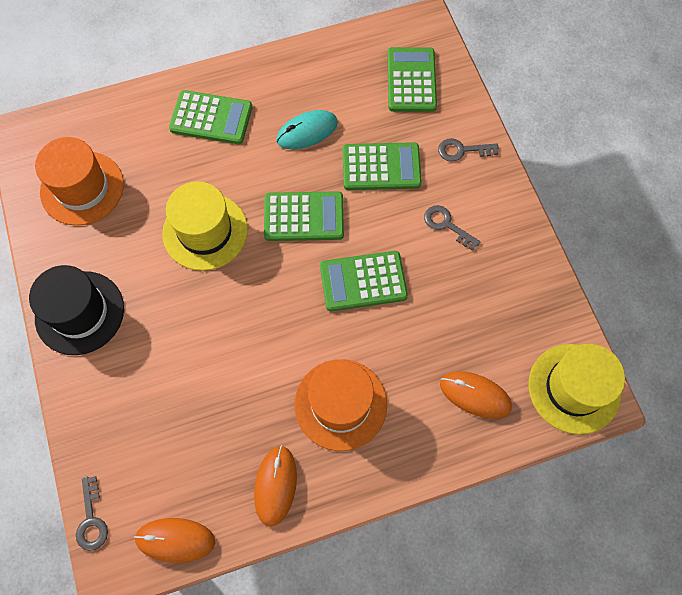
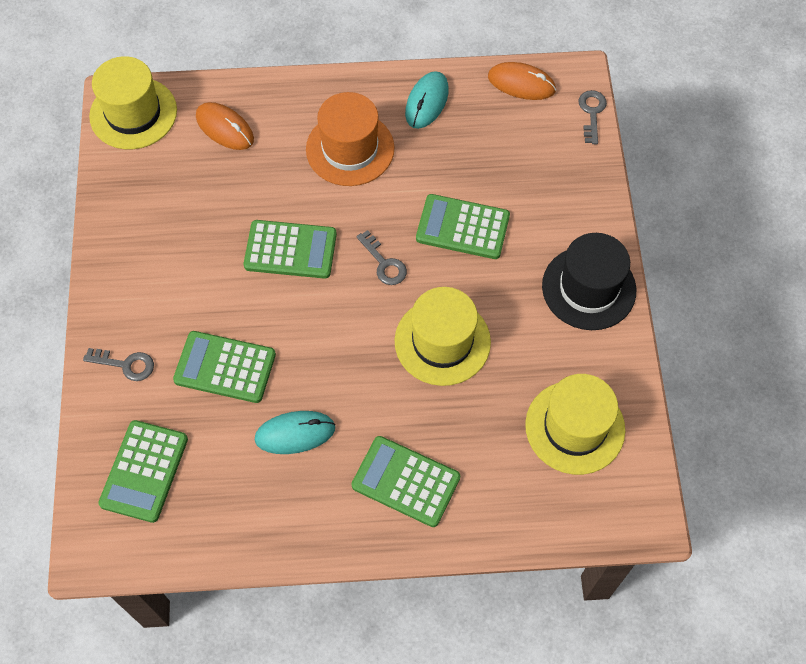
camera: 165 degrees left, 5 degrees down
(82, 188) = (575, 427): orange hat -> yellow hat
(275, 485) = (427, 102): orange mouse -> turquoise mouse
(304, 217) = (330, 331): green calculator -> green calculator (462, 227)
(446, 225) = (181, 285): grey key -> grey key (384, 263)

